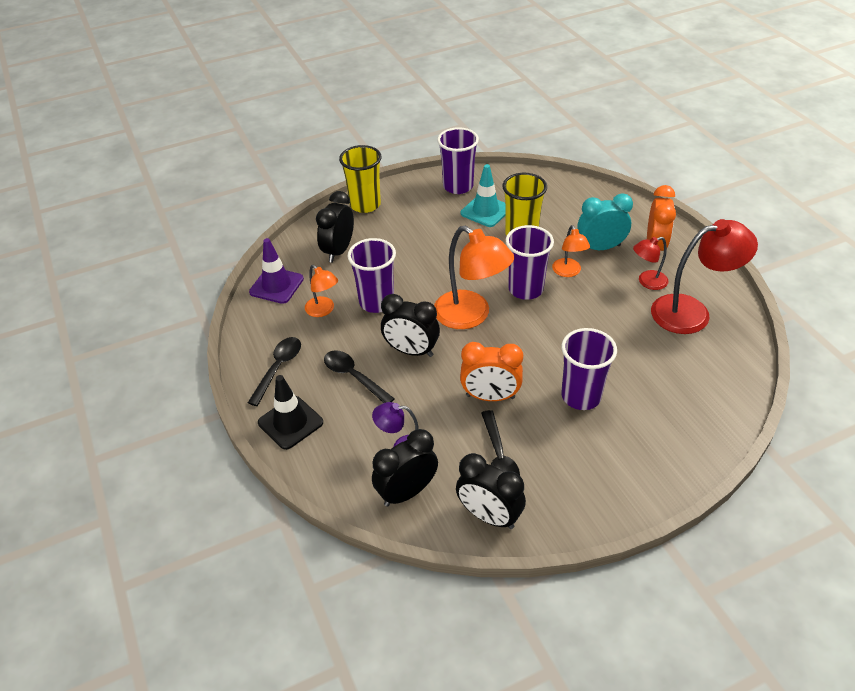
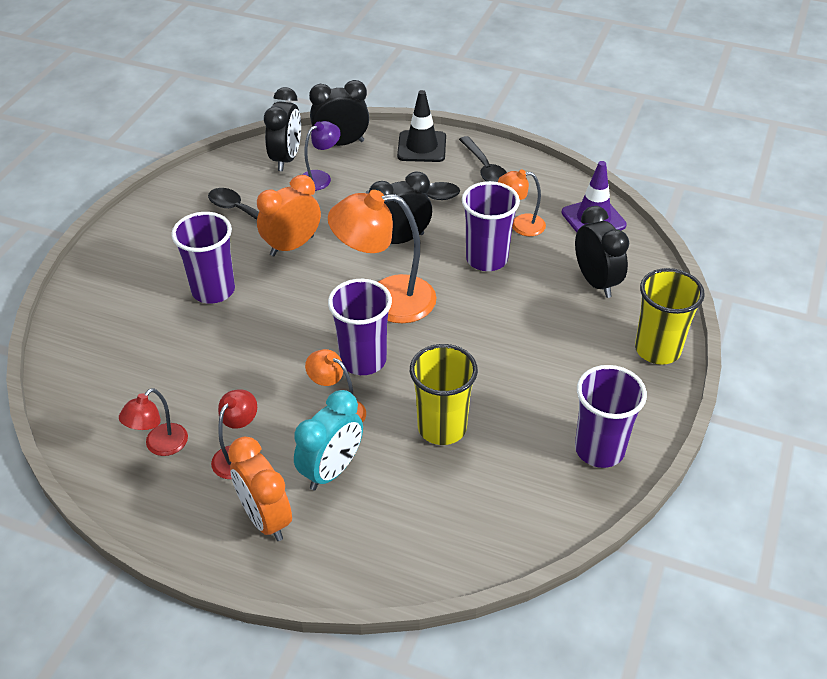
camera: 135 degrees right, 0 degrees up
(485, 211) = (520, 433): turquoise traffic cone -> none
(489, 516) = (214, 178): black clock -> black clock (341, 143)
(692, 312) = (160, 446): red lamp -> red lamp, size x0.53

